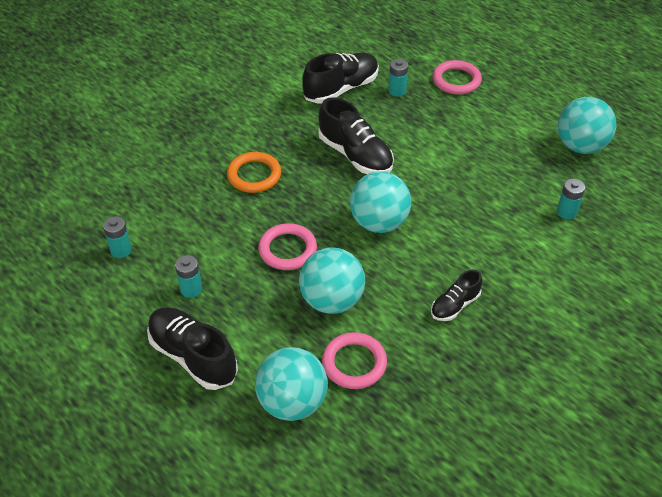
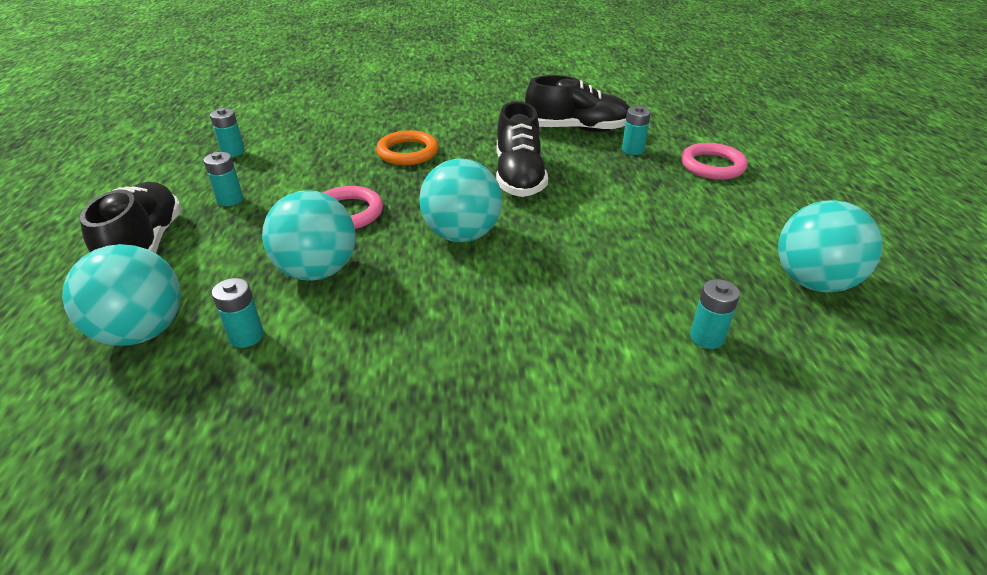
camera: 40 degrees right, 10 degrees down
(354, 363) = (246, 336): pink ring -> turquoise battery
(455, 305) = (428, 350): black shoe -> none

